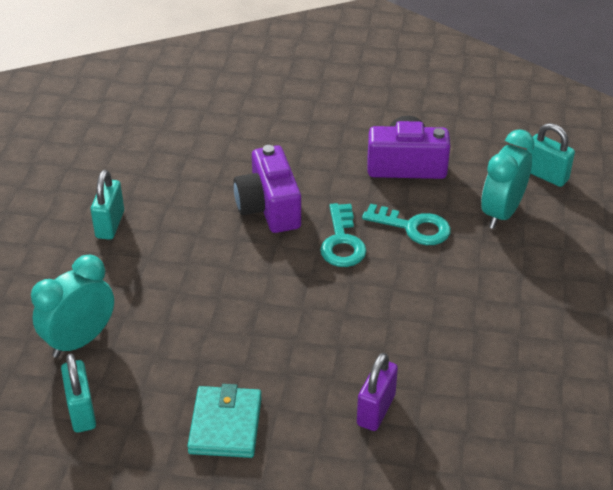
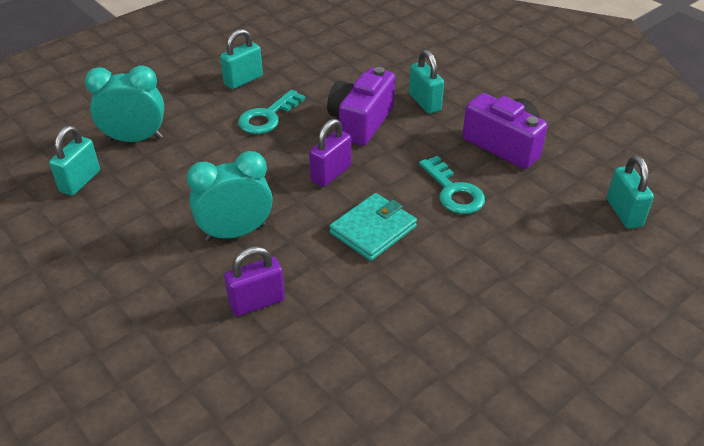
camera: 40 degrees right, 0 degrees up
(225, 425) = (147, 245): turquoise wallet -> turquoise wallet (373, 230)
(301, 160) = (424, 102): none -> turquoise padlock
(301, 268) = (331, 174): none -> purple padlock
(342, 242) = (384, 172): turquoise key -> turquoise key (267, 117)
(501, 213) = (544, 220): turquoise clock -> turquoise clock (235, 232)

